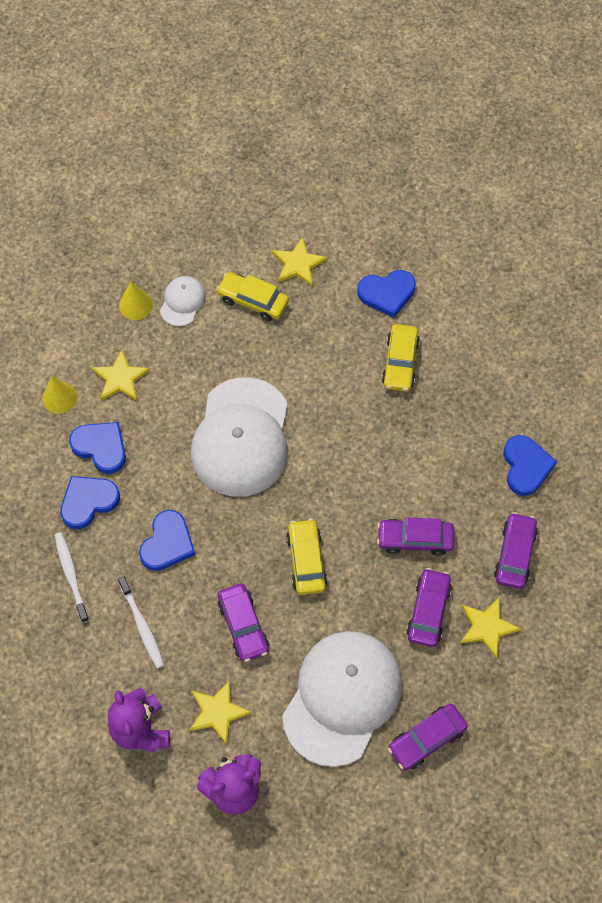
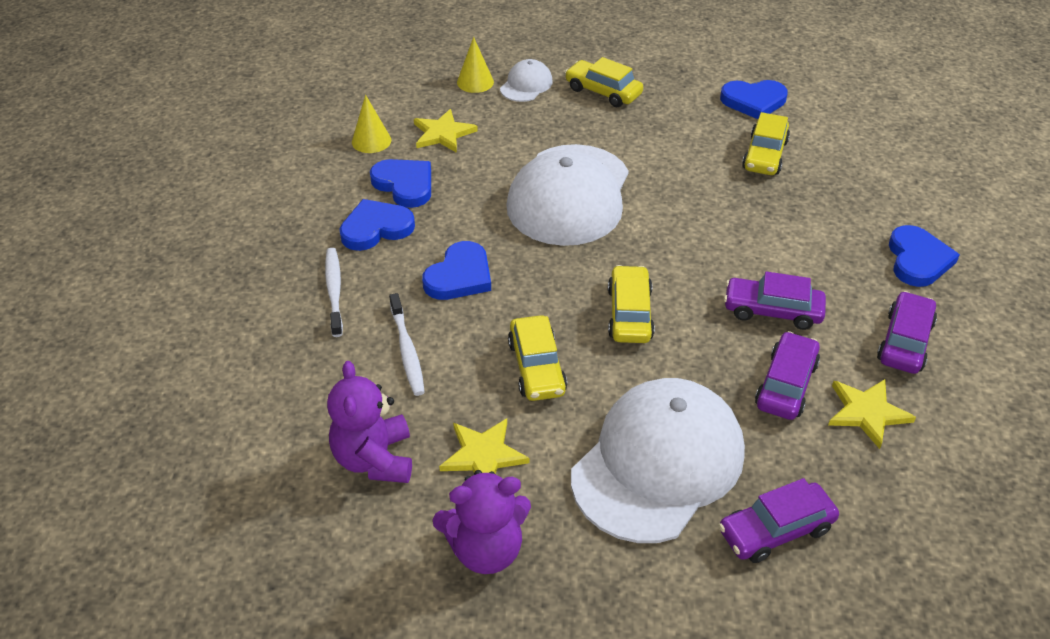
camera: 10 degrees right, 20 degrees down
(243, 626) = (536, 367): purple car -> yellow car
(298, 264) = (657, 71): yellow star -> none

